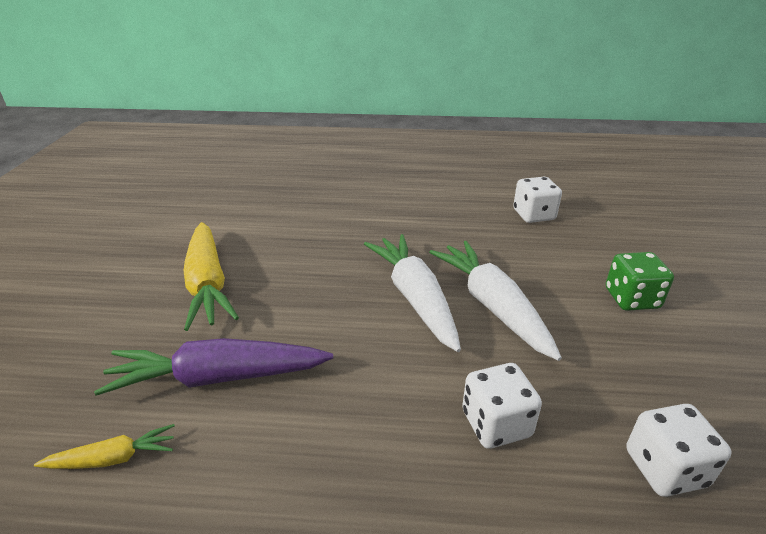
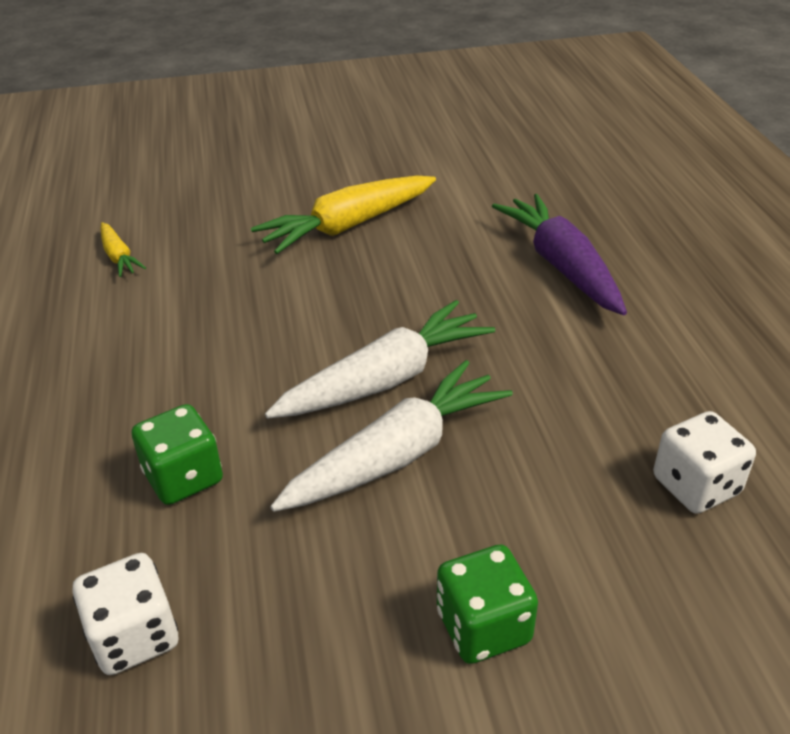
camera: 75 degrees right, 5 degrees up
(218, 377) = (214, 277): purple carrot -> purple carrot (561, 266)
(496, 424) = (183, 477): white dice -> green dice

